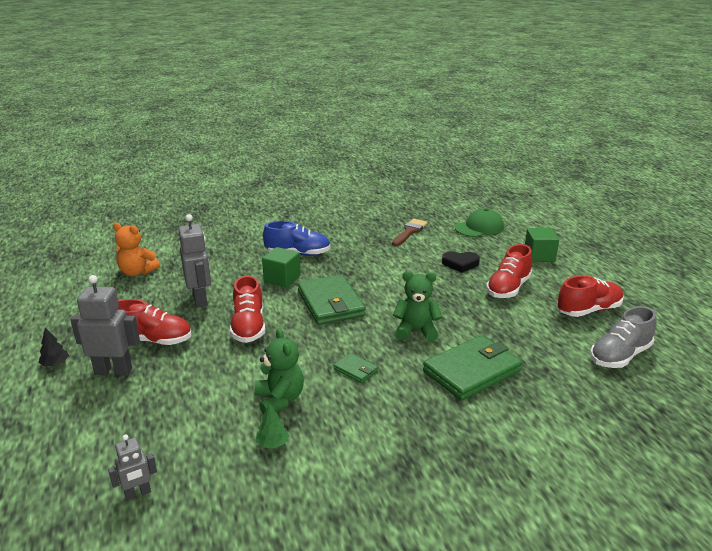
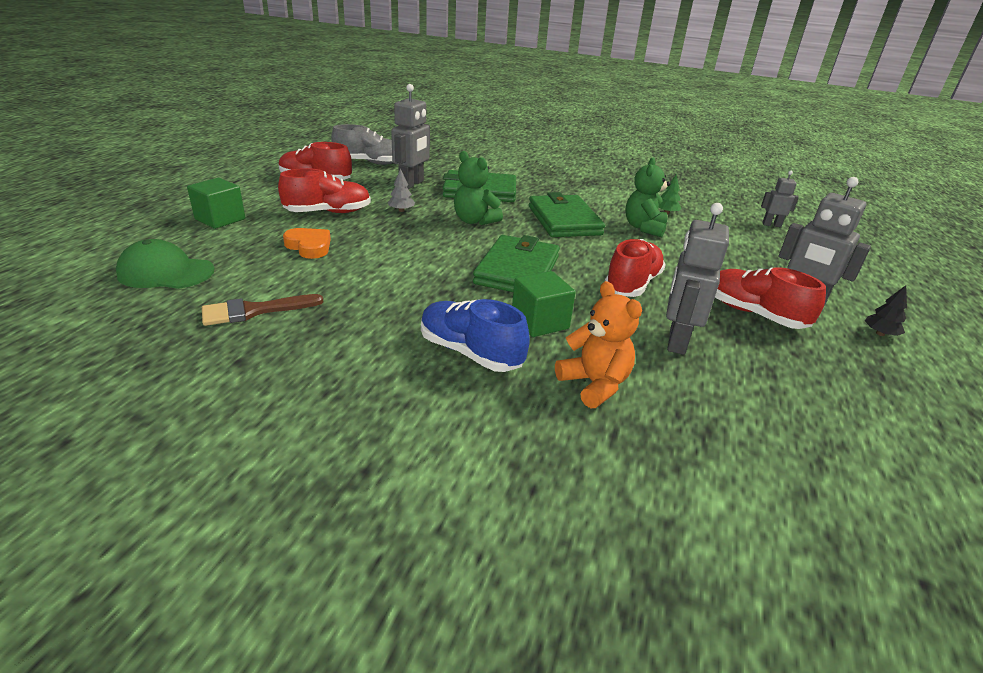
camera: 145 degrees left, 5 degrees up
(137, 272) = (779, 447): orange teddy bear -> orange teddy bear (594, 384)
(355, 370) = (564, 220): green wallet -> green wallet, size x2.18
(460, 264) = (309, 246): black heart -> orange heart
(476, 314) = (401, 210): none -> grey tree
(530, 347) = (411, 184): none -> grey robot

